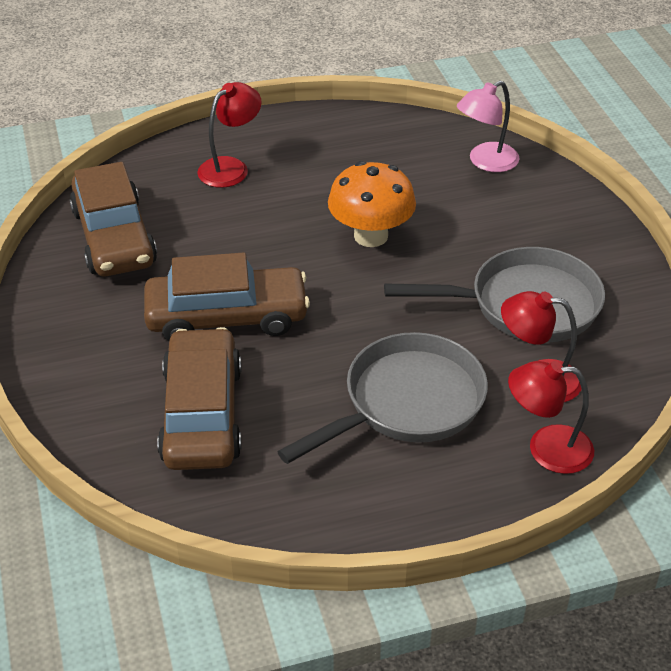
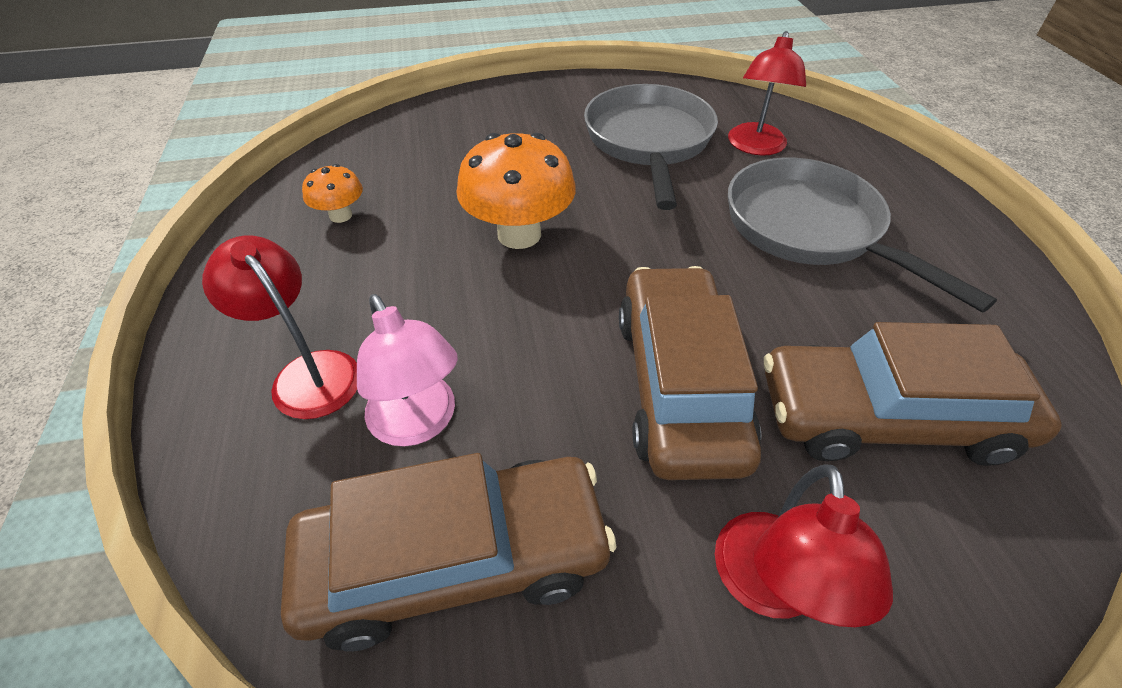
camera: 85 degrees left, 5 degrees up
(378, 150) = (340, 215): none -> orange mushroom
(485, 162) = (403, 140): pink lamp -> pink lamp (418, 423)
(546, 449) = (845, 152): red lamp -> red lamp (769, 588)

